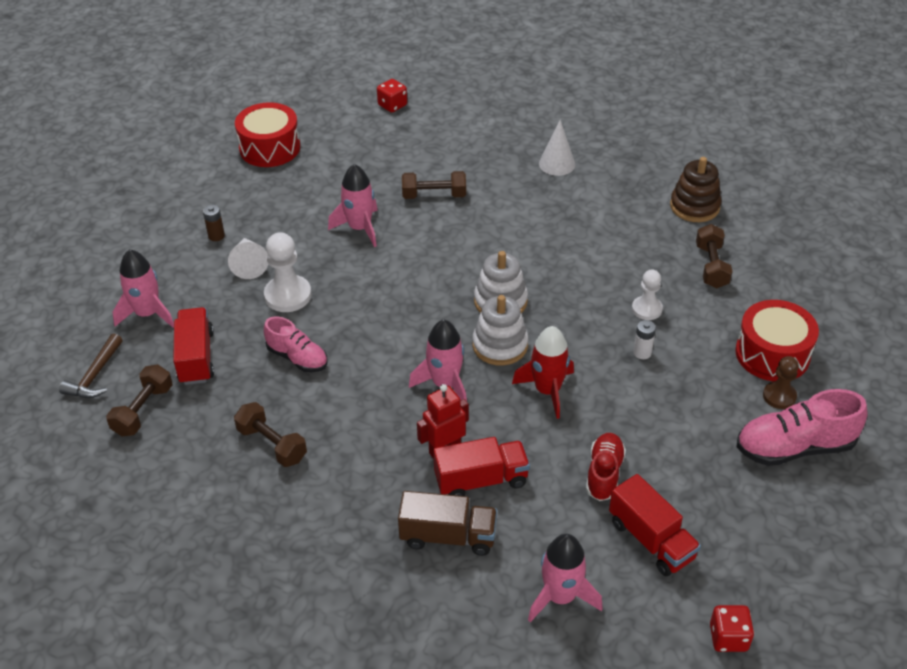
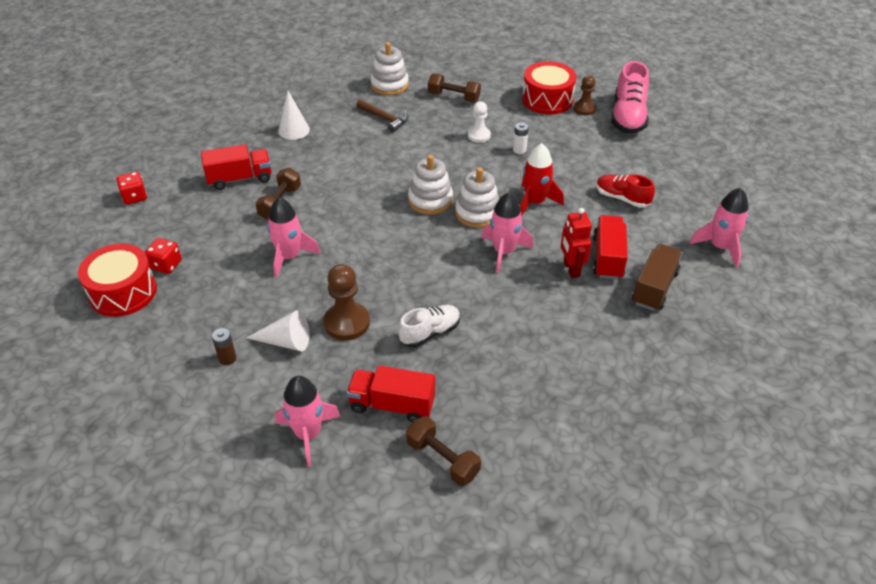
camera: 70 degrees left, 0 degrees up
(95, 375) = (374, 494): brown hammer -> brown hammer (385, 119)
(272, 444) = (525, 370): brown dumbbell -> none
(288, 295) = (347, 323): white pawn -> brown pawn
(297, 358) = (430, 332): pink shoe -> white shoe
(651, 539) = (683, 194): red truck -> red truck (240, 178)
(694, 206) = (389, 85): brown stacking toy -> white stacking toy
(728, 638) = (765, 187): red dice -> red dice (166, 265)

